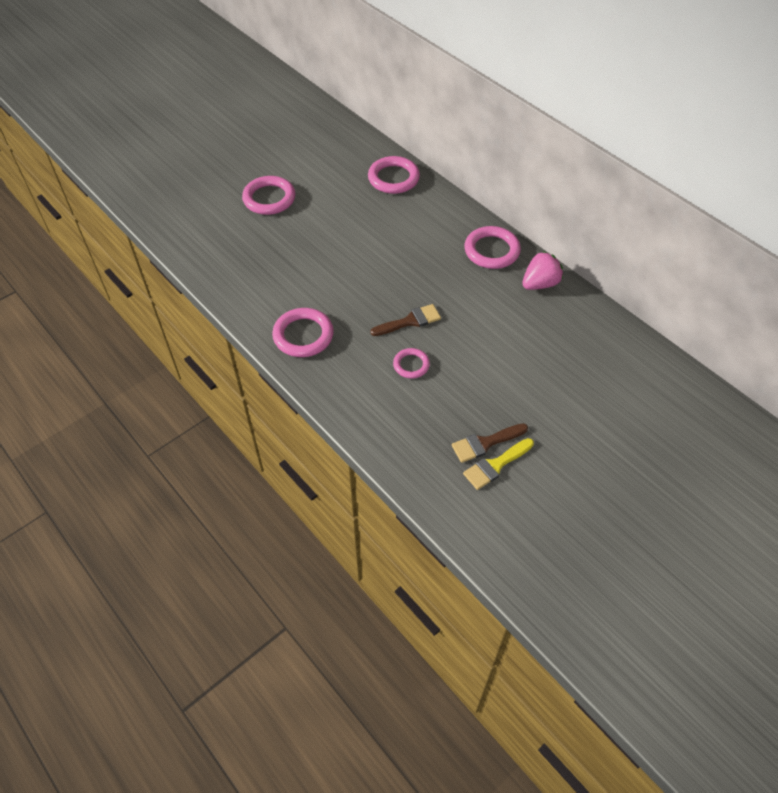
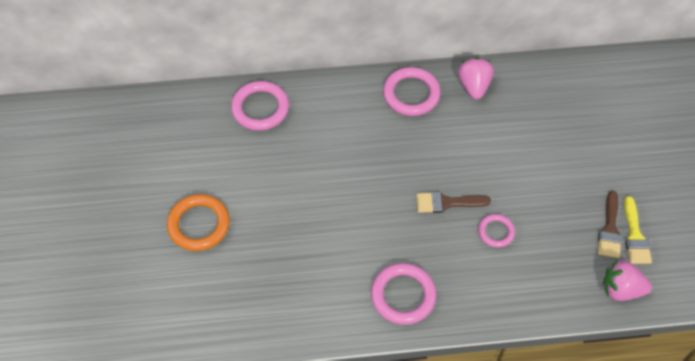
camera: 55 degrees left, 5 degrees up
(269, 198) = (199, 224): pink ring -> orange ring
(410, 321) = (446, 203): brown brush -> brown brush turned 105 degrees counterclockwise
(431, 479) = (621, 289): none -> pink strawberry

